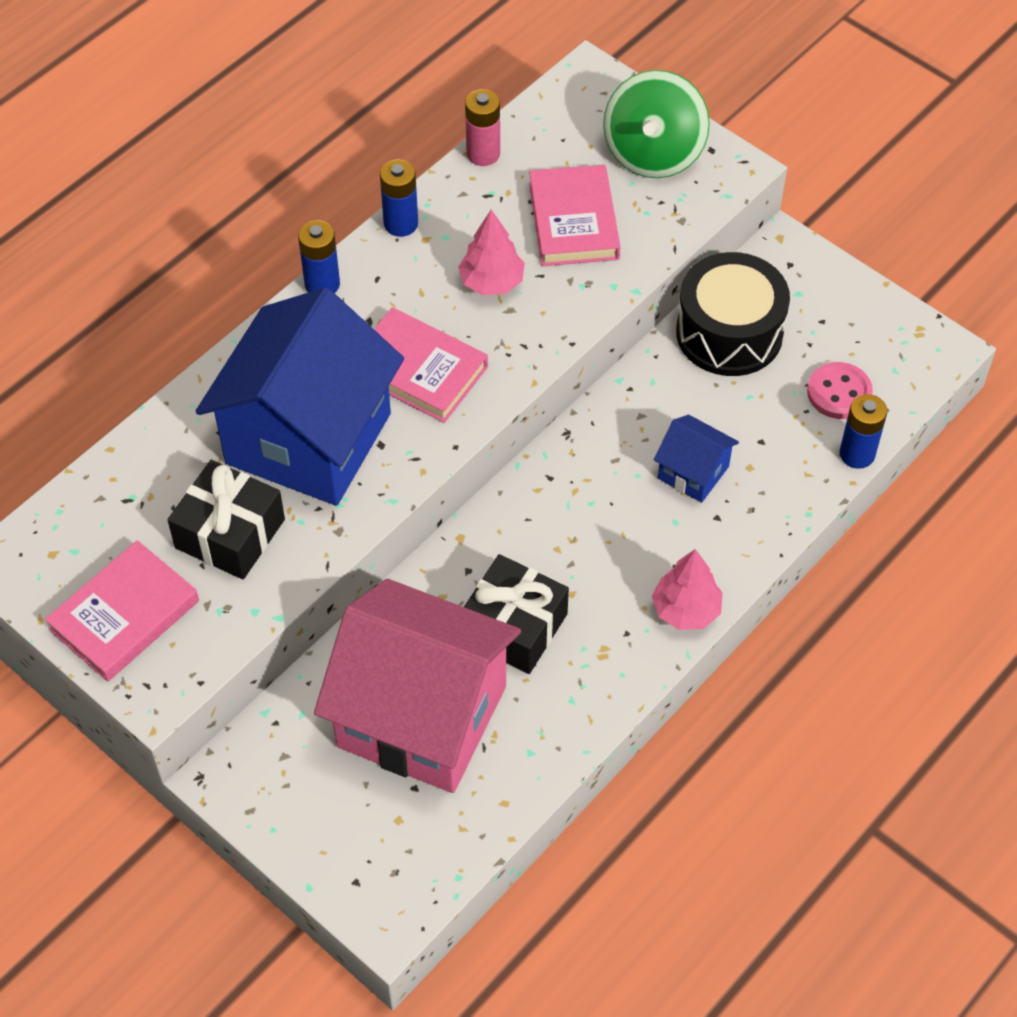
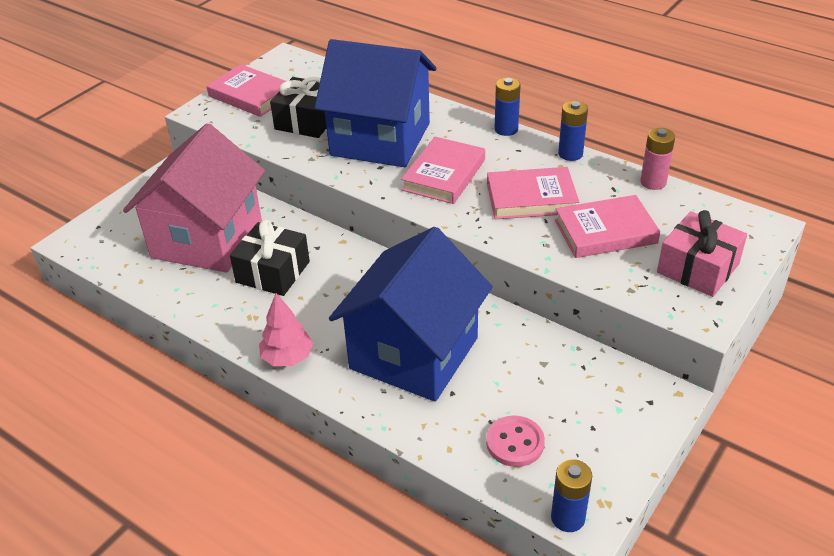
camera: 85 degrees right, 15 degrees down
(491, 282) = (531, 198): pink tree -> pink book
(653, 153) = (698, 268): green spinning top -> pink gift
(693, 472) = (414, 353): blue house -> blue house, size x2.29
(729, 333) = (559, 366): black drum -> none
(857, 454) = (450, 458): blue battery -> blue battery (568, 518)

